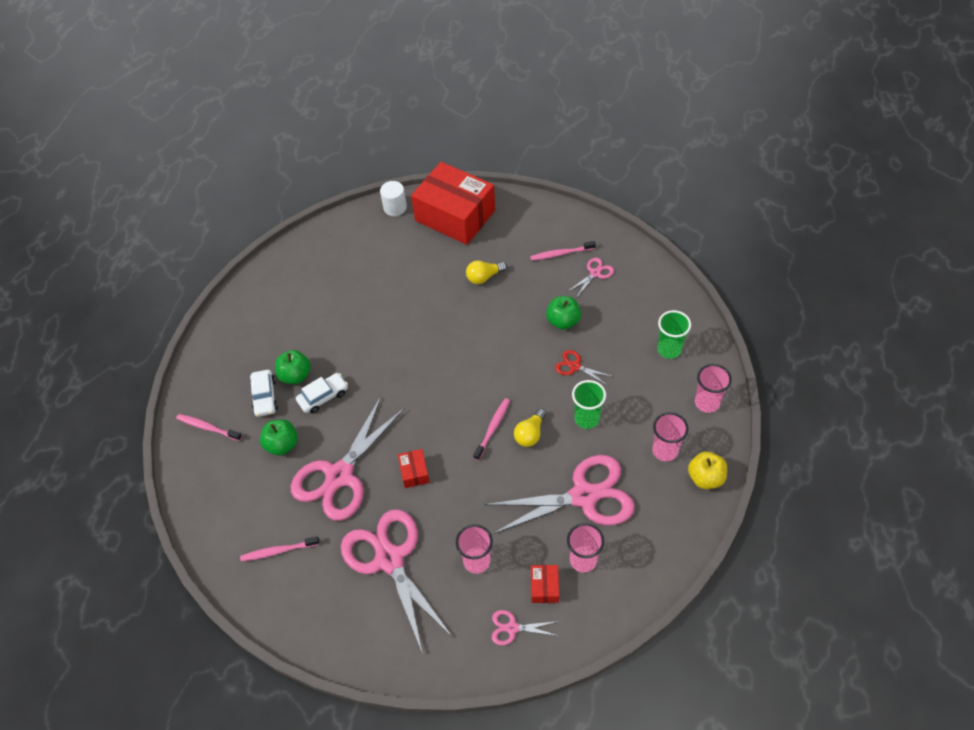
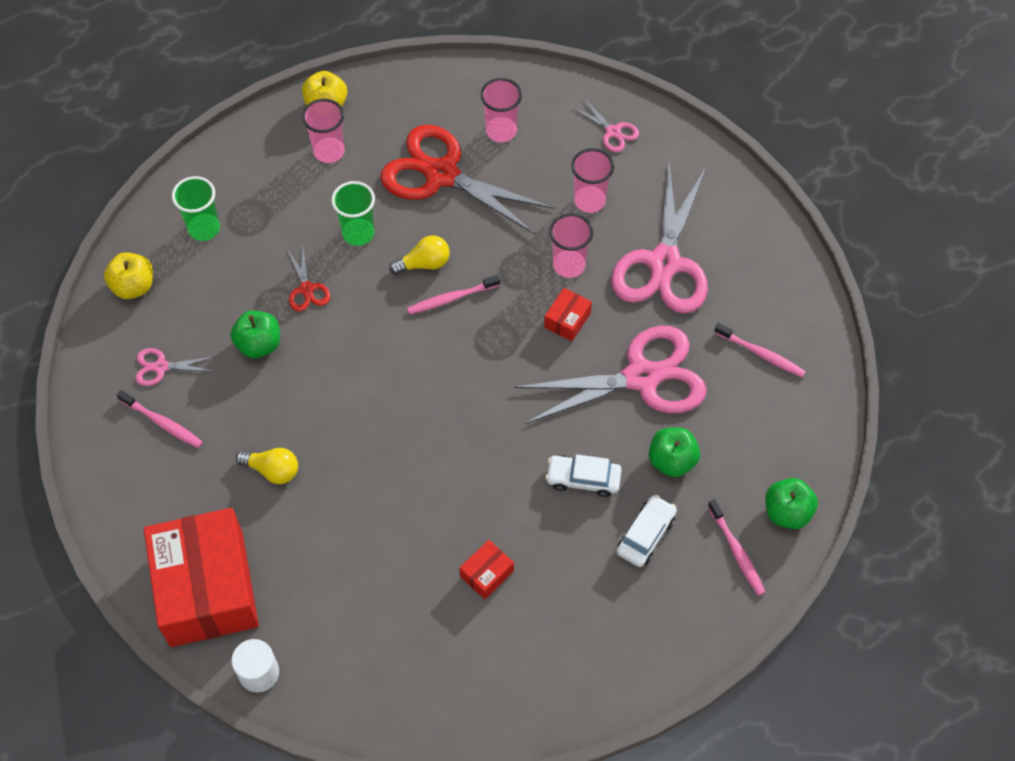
camera: 140 degrees left, 5 degrees up
(295, 375) = (590, 532): green apple -> green apple (787, 512)
(544, 587) = (555, 138): red box -> red box (486, 574)
(584, 496) = (441, 175): pink scissors -> red scissors
(661, 294) = (133, 286): none -> yellow apple
(707, 402) = (240, 157): pink cup -> pink cup (569, 265)

